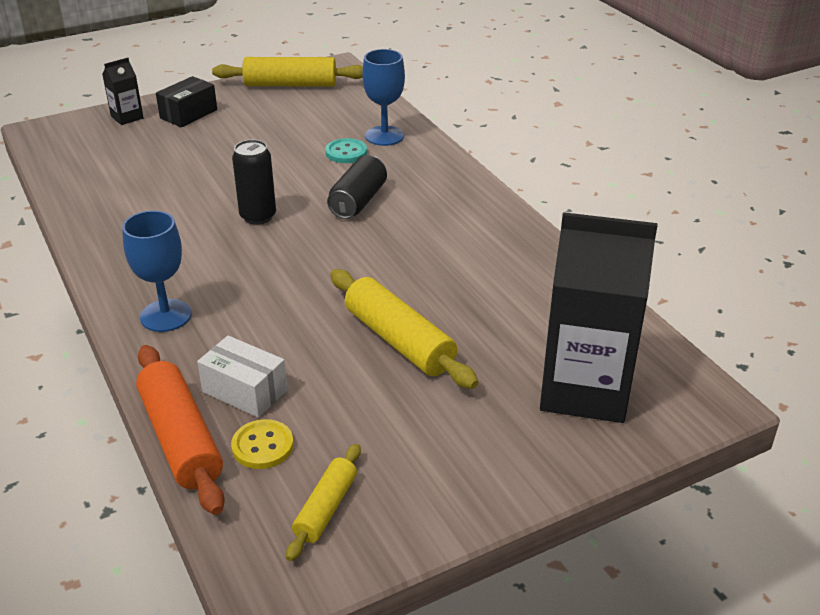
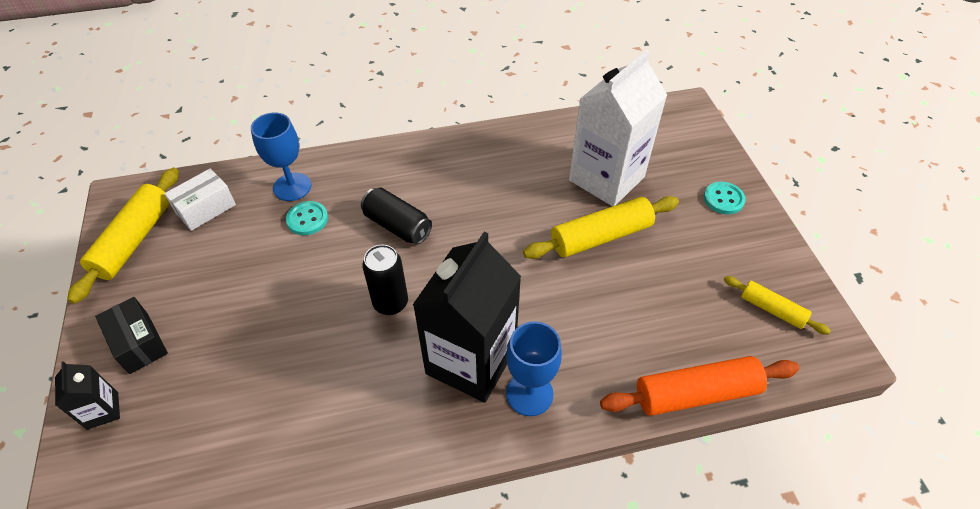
camera: 75 degrees left, 15 degrees up
(245, 391) = (644, 343): white box -> white box (205, 209)
(262, 446) = (708, 338): yellow button -> none
(504, 335) = (606, 178): none -> white carton
(521, 451) = (723, 199): none -> turquoise button
(584, 389) = (669, 155): black carton -> black carton (471, 361)

